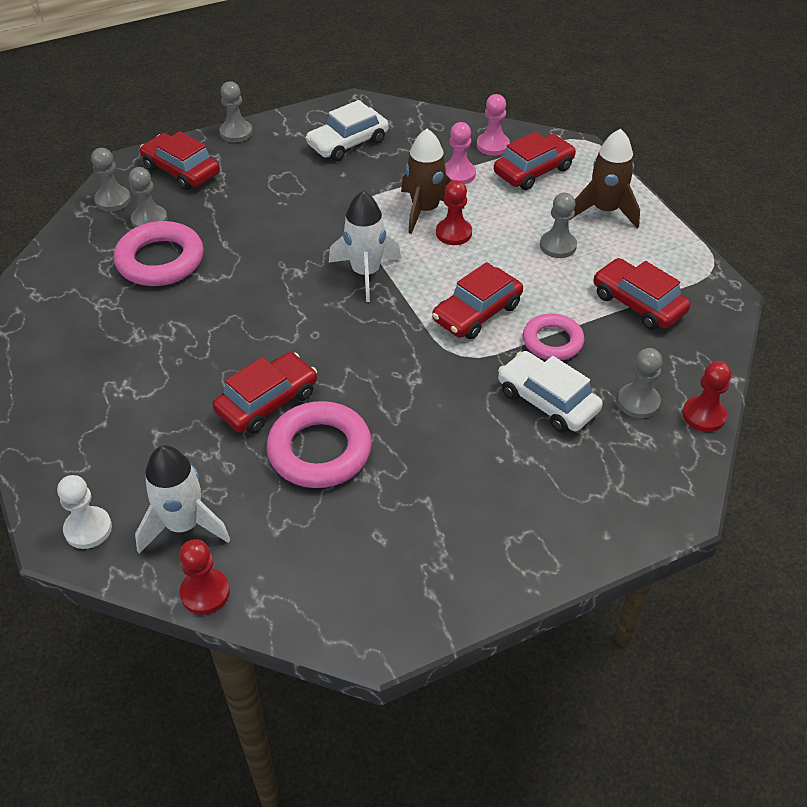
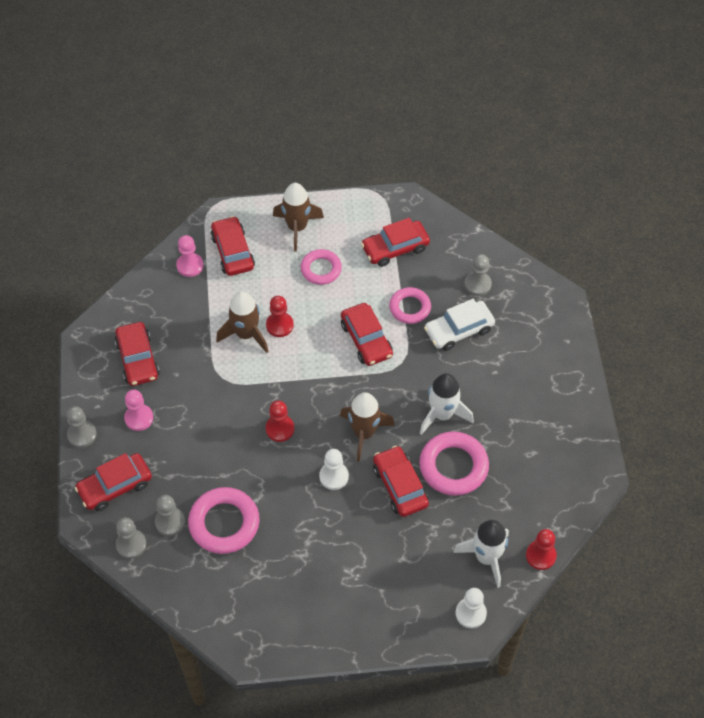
camera: 70 degrees left, 10 degrees up
(257, 335) = (334, 476): none -> white pawn
(333, 347) = (364, 433): none -> brown rocket
(348, 143) = (138, 359): white car -> red car
(365, 273) = (298, 392): white rocket -> white rocket (442, 414)
(458, 174) = (214, 299): pink pawn -> pink pawn (139, 418)
(558, 246) = (321, 269): grey pawn -> pink ring
(703, 415) = (500, 257): red pawn -> red pawn (280, 429)

